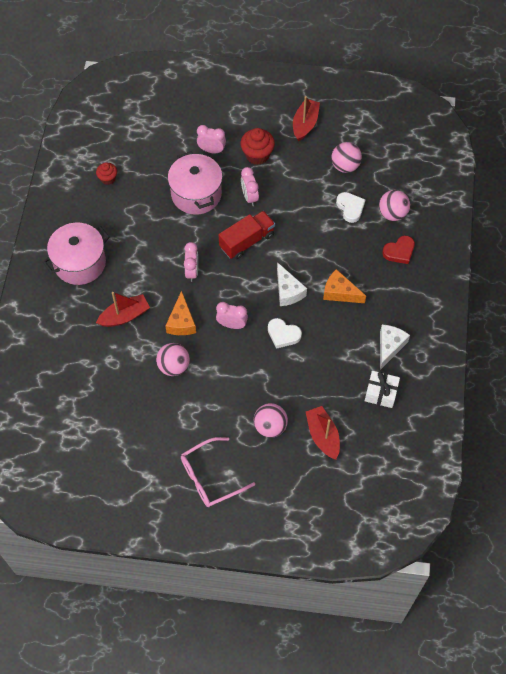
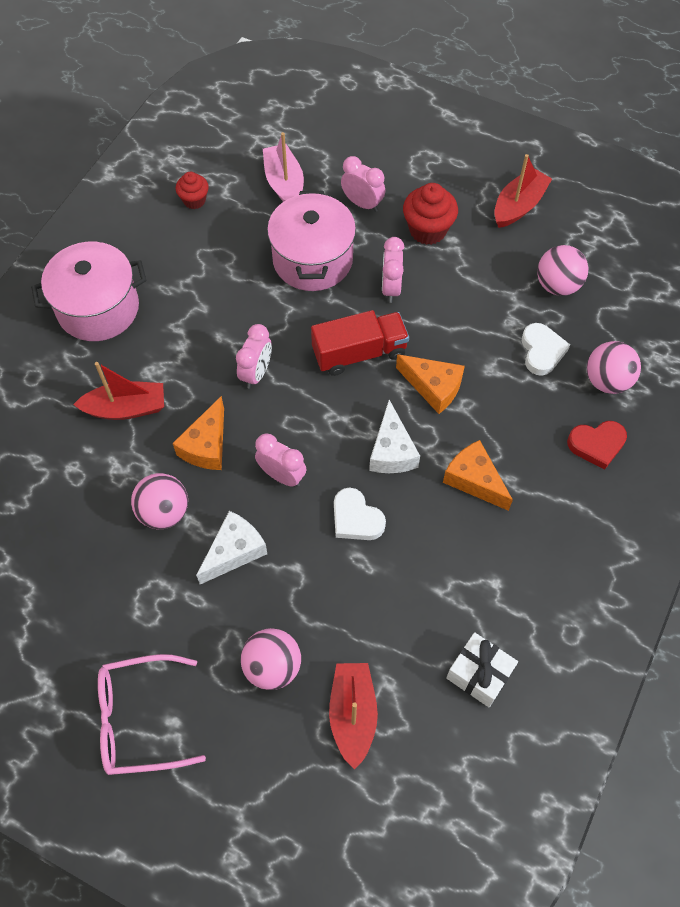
camera: 20 degrees right, 0 degrees up
(158, 151) = (284, 183): none -> pink boat
(297, 248) = (433, 387): none -> orange cheese
(389, 347) = (523, 598): white cheese -> white cheese (234, 551)

